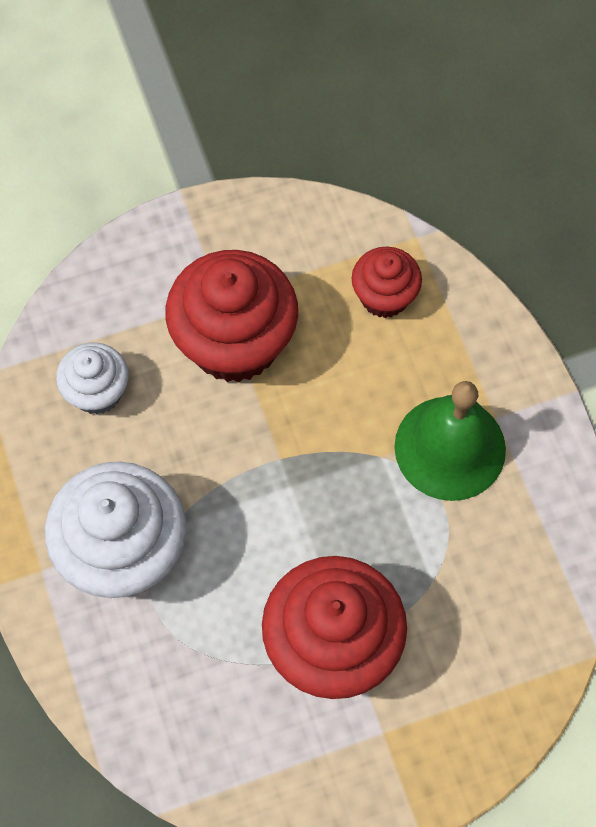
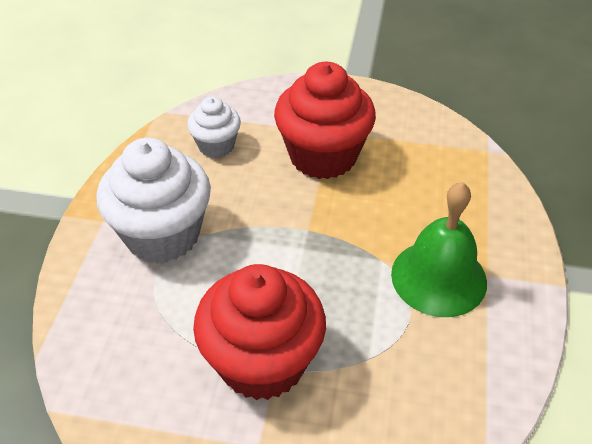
camera: 30 degrees right, 20 degrees down
(384, 297) = (444, 172): red cupcake -> none

